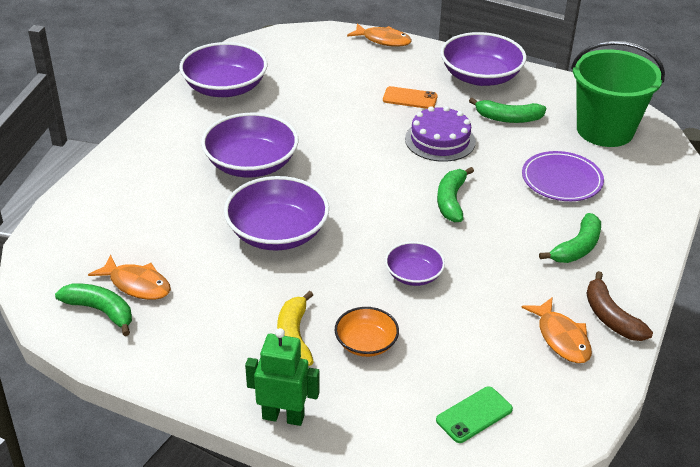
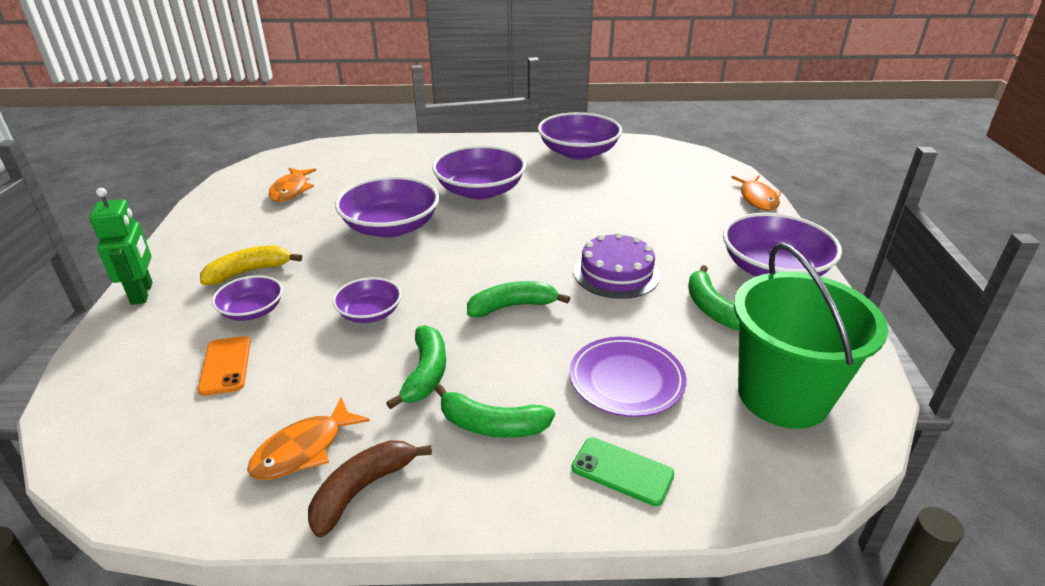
camera: 65 degrees right, 5 degrees down
(101, 311) = (254, 187): green banana -> green banana (426, 373)
(366, 343) = (252, 311): orange bowl -> purple bowl
(410, 98) = (672, 238): orange phone -> orange phone (225, 365)
(474, 415) = (154, 407): green phone -> green phone (622, 471)

